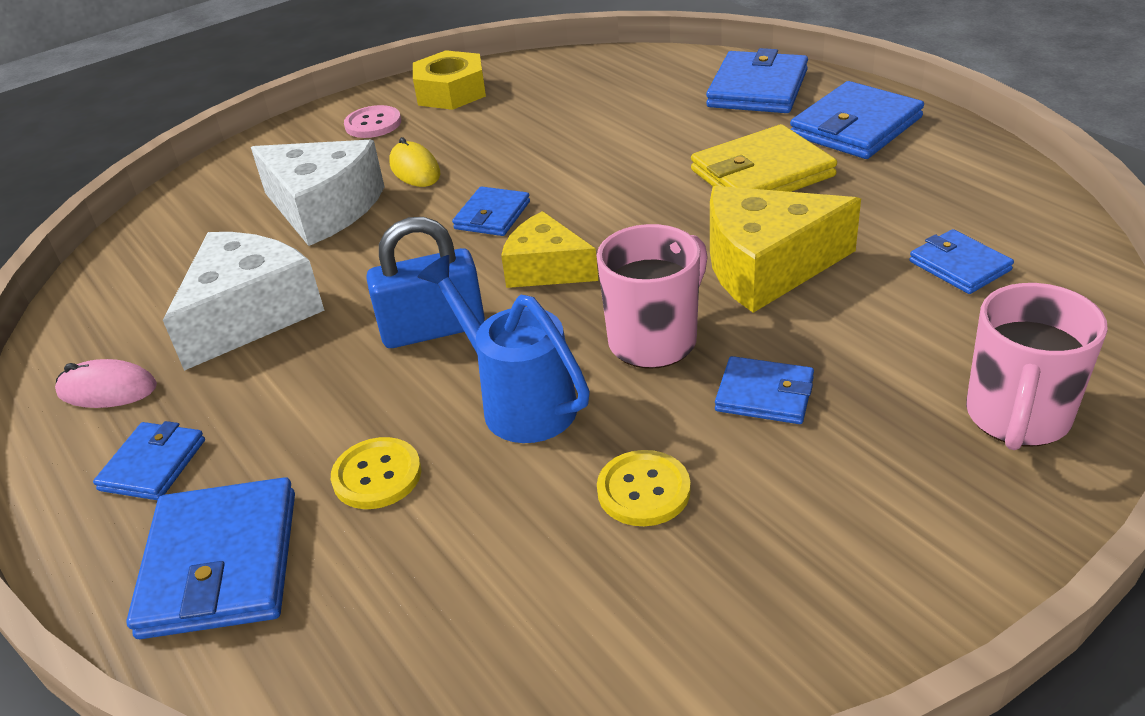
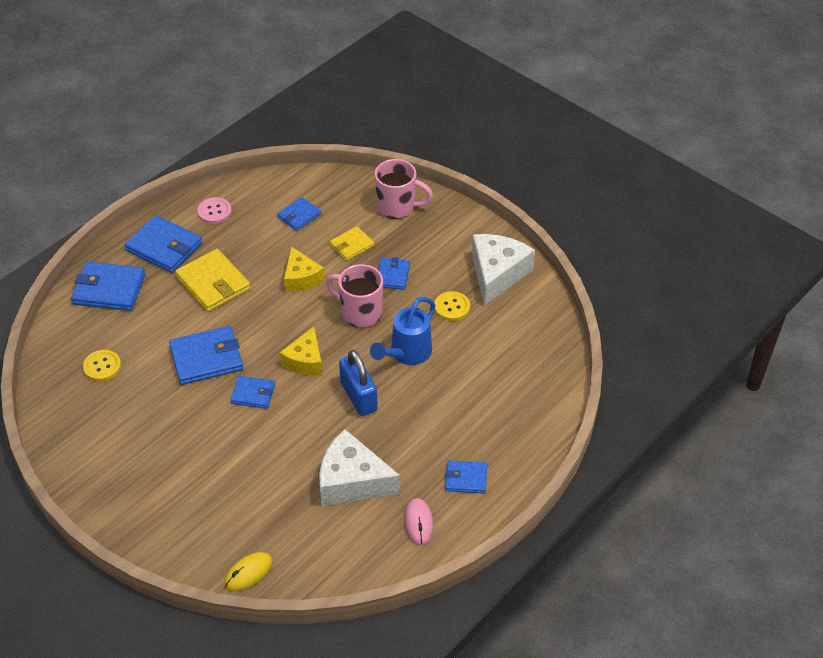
camera: 105 degrees left, 10 degrees up
(220, 563) = (514, 431): blue wallet -> blue wallet (206, 358)
(324, 209) = (243, 481): white cheese -> white cheese (497, 274)
(373, 124) = (131, 486): pink button -> pink button (214, 211)
(377, 475) = (458, 392): yellow button -> yellow button (102, 366)
(415, 169) = (197, 445): yellow mouse -> yellow mouse (248, 573)
(451, 92) = (87, 451): yellow nut -> none
(766, 267) = (301, 278): yellow cheese -> yellow cheese, size x0.64
(867, 336) = (351, 245): none -> yellow wallet

